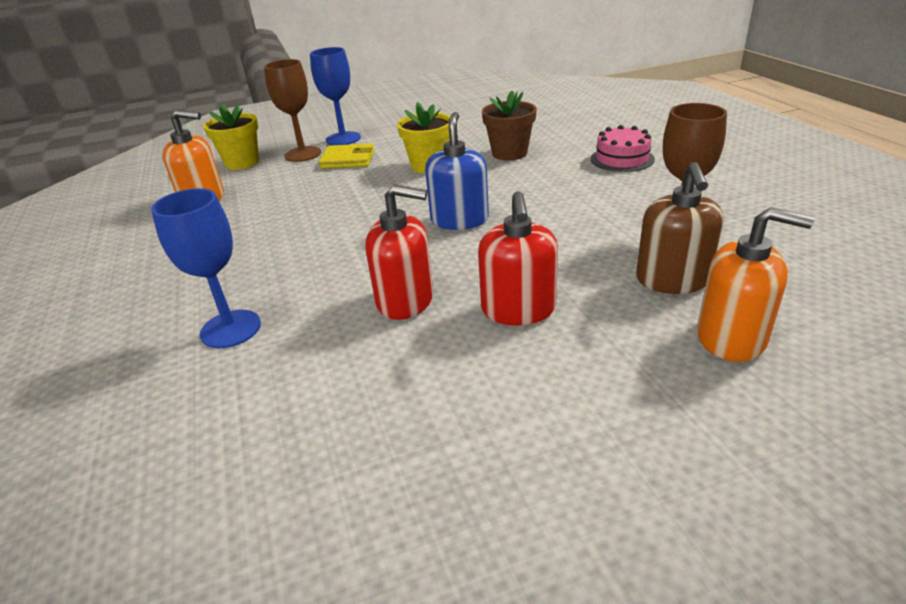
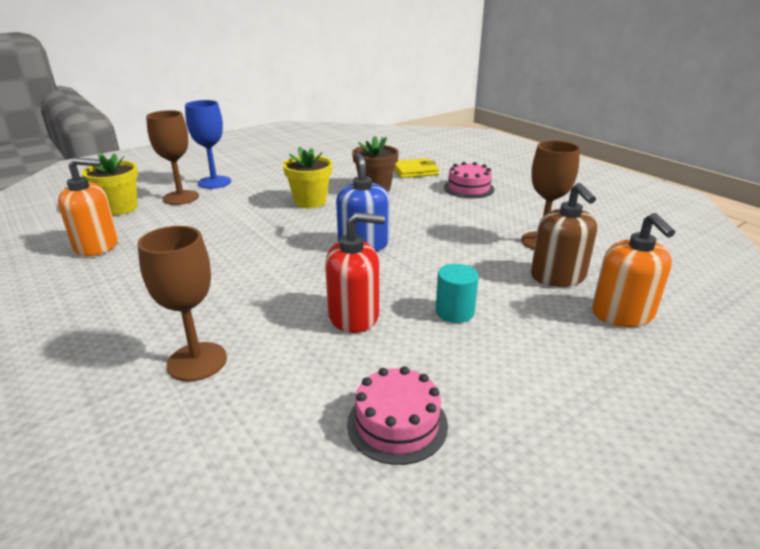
camera: 20 degrees left, 5 degrees down
(231, 329) = (197, 361): blue goblet -> brown goblet
(348, 159) = (230, 200): yellow wallet -> yellow wallet (415, 171)
(385, 426) = (397, 424): none -> pink cake
(518, 309) = (454, 312): red soap dispenser -> turquoise cylinder
(731, 337) = (622, 314): orange soap dispenser -> orange soap dispenser turned 75 degrees clockwise

